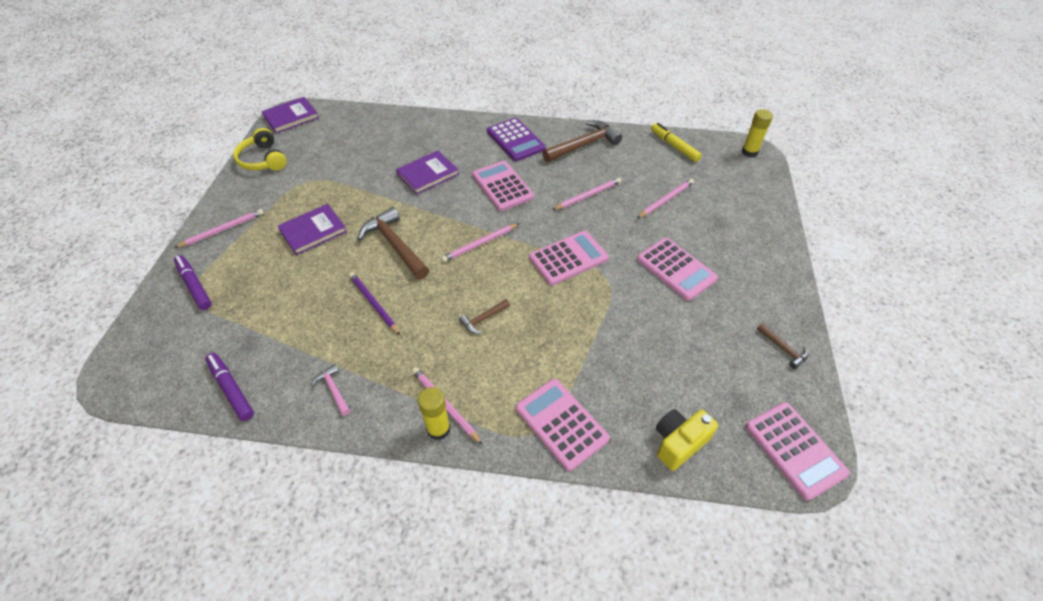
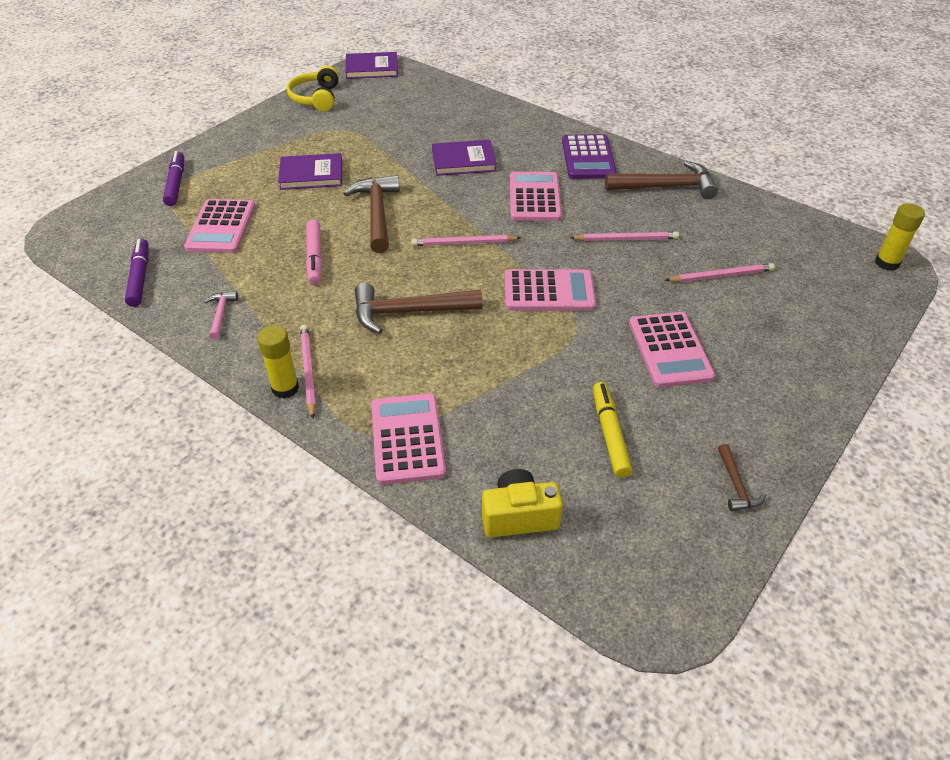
camera: 30 degrees right, 5 degrees down
(223, 230) = (234, 146): pink pencil -> none
(373, 304) = (315, 257): purple pencil -> pink marker
(483, 319) = (409, 312): brown hammer -> brown hammer, size x2.02
(674, 146) = (784, 224): yellow marker -> yellow marker (609, 434)
(795, 449) = (655, 590): pink calculator -> pink calculator (221, 227)

